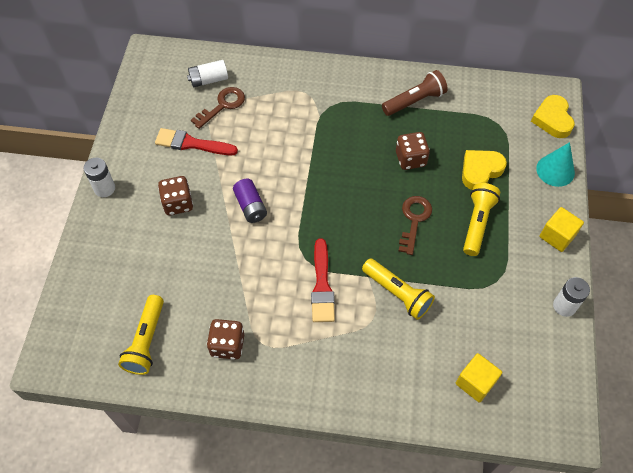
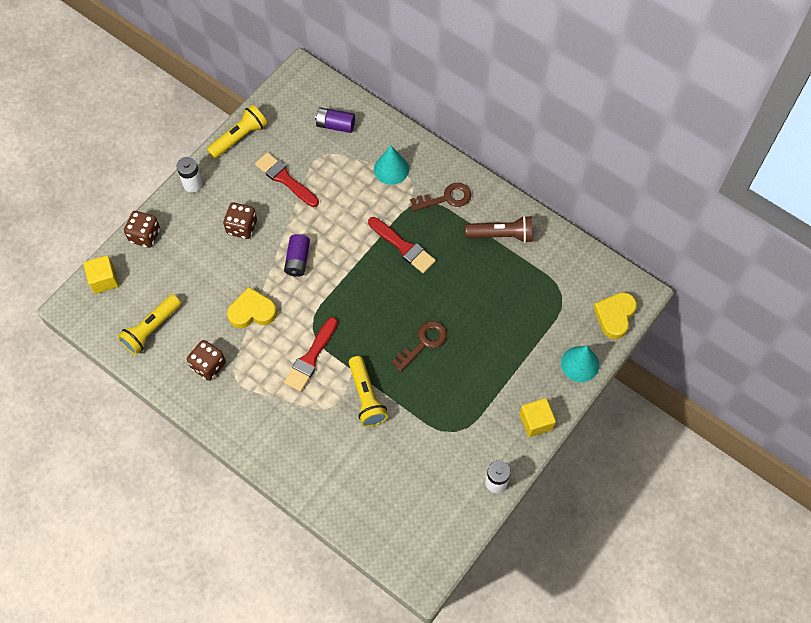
camera: 30 degrees right, 5 degrees up
(208, 80) = (335, 125): white battery -> purple battery
(222, 105) = (332, 156): brown key -> brown key (446, 198)
(283, 92) = (391, 169): none -> turquoise cone
(338, 149) = (403, 247): none -> red brush
(410, 159) = (459, 287): brown dice -> brown dice (145, 235)
(475, 382) = (377, 501): yellow cube -> yellow cube (104, 280)
(477, 223) = (475, 374): yellow flashlight -> yellow flashlight (239, 138)
(480, 171) = (512, 329): yellow heart -> yellow heart (252, 311)

